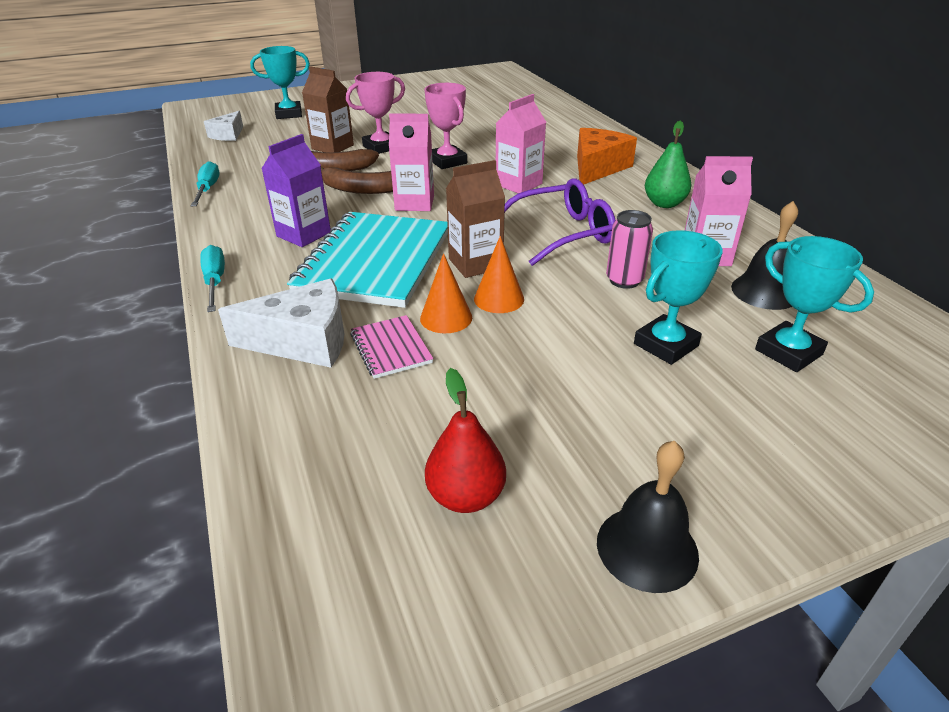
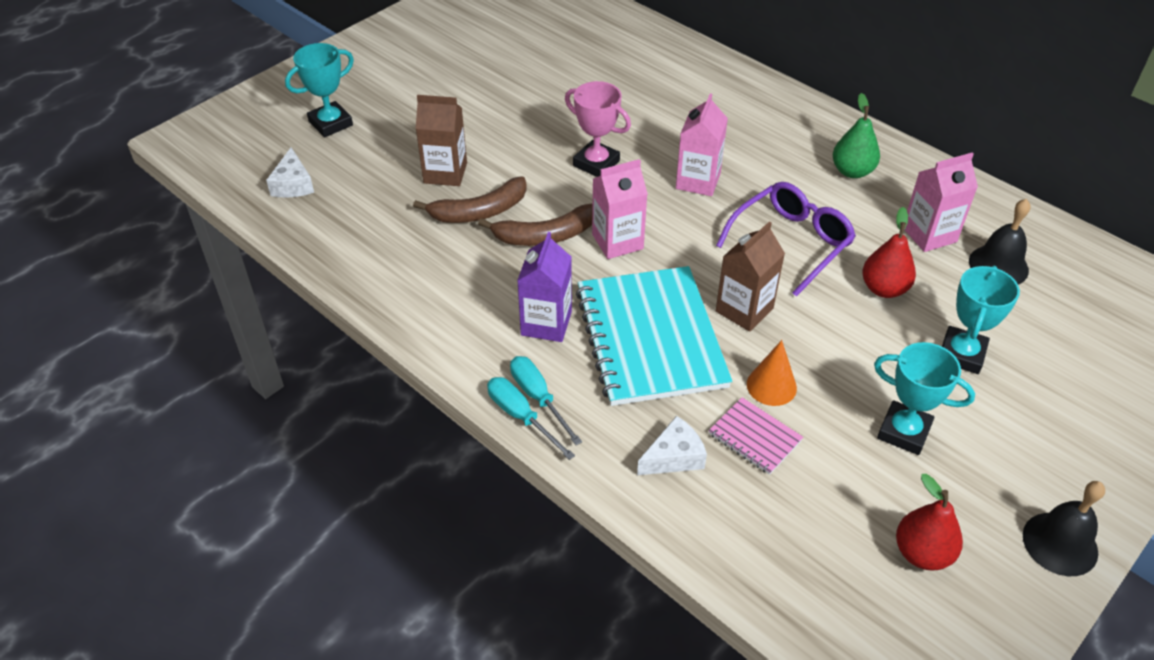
camera: 25 degrees left, 10 degrees up
(208, 189) = (370, 287): turquoise screwdriver -> turquoise screwdriver (538, 397)
(303, 341) = (674, 457): white cheese -> white cheese, size x0.62
(381, 147) = (502, 158): pink trophy -> none
(499, 299) = (798, 347): orange cone -> none
(597, 168) = (755, 132): orange cheese -> none
(624, 280) = (884, 289): pink can -> red pear
(788, 352) = (1050, 330): turquoise trophy -> turquoise trophy (904, 432)

